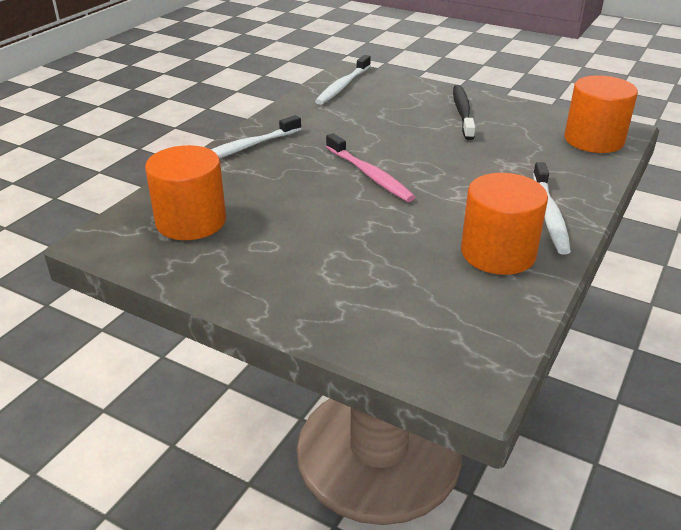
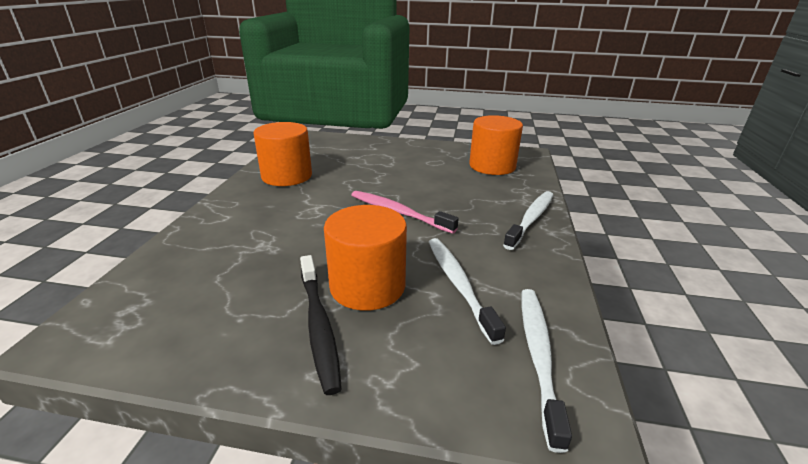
camera: 160 degrees right, 5 degrees down
(550, 214) = (240, 204): white toothbrush -> white toothbrush (459, 285)
(593, 140) = (134, 303): orange cylinder -> orange cylinder (367, 286)

